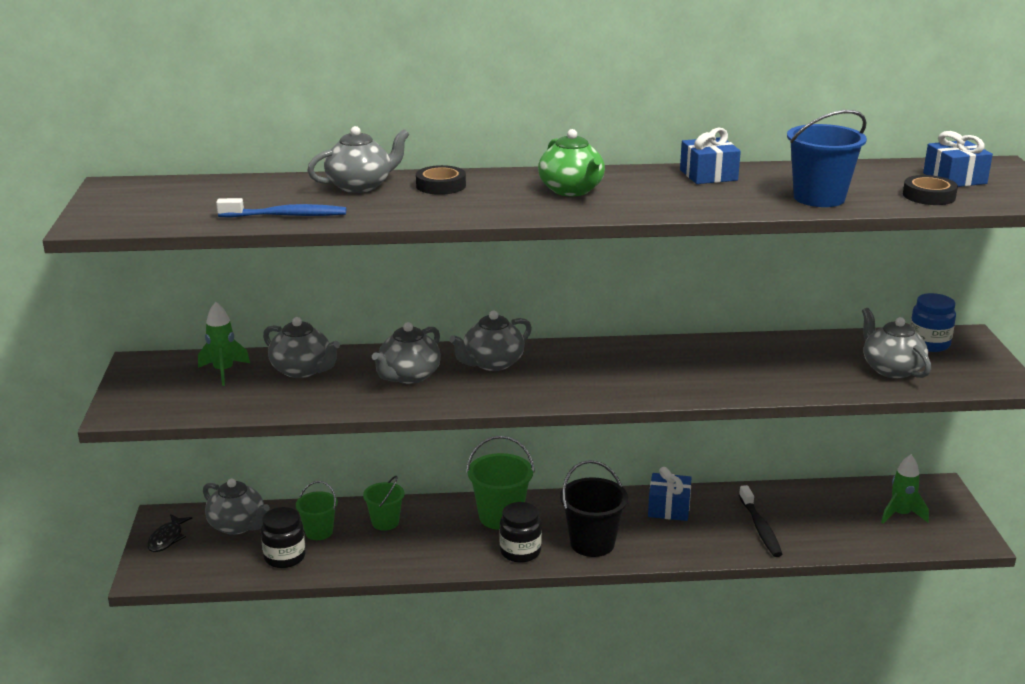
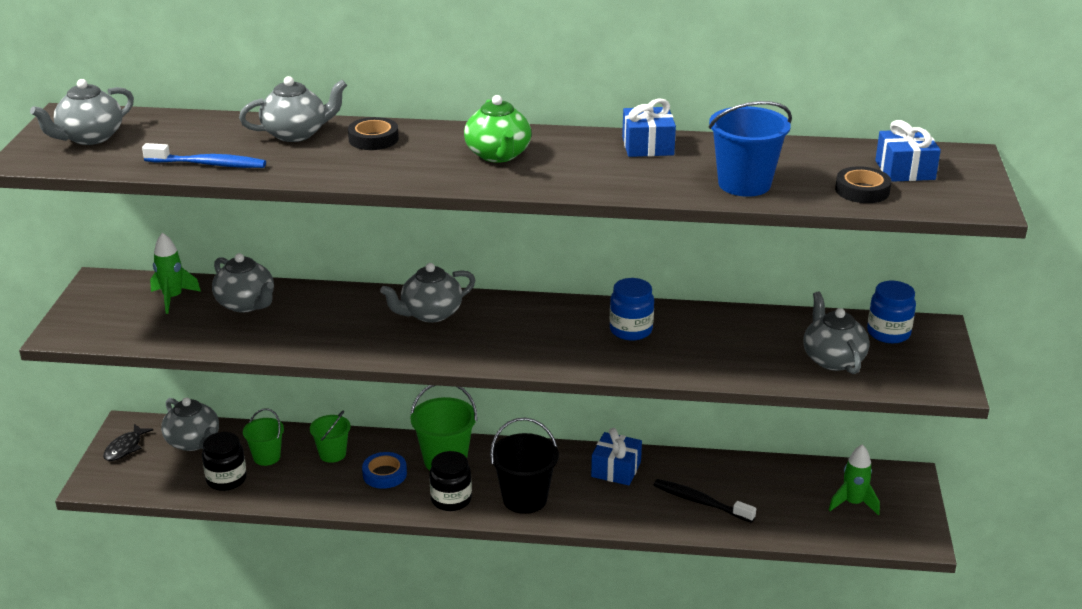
camera: 10 degrees right, 5 degrees up
(408, 376) = (344, 320): grey teapot -> grey teapot (90, 138)
(445, 535) = (384, 474): none -> blue tape
(692, 361) = (631, 330): none -> blue jar
(760, 528) = (700, 502): black toothbrush -> black toothbrush turned 120 degrees clockwise

